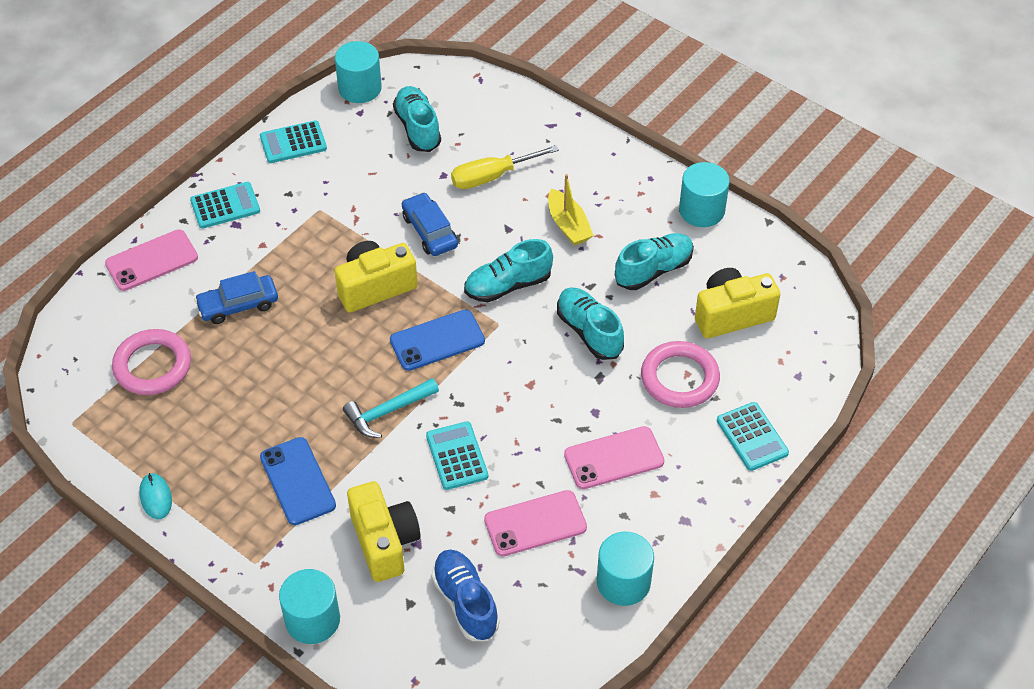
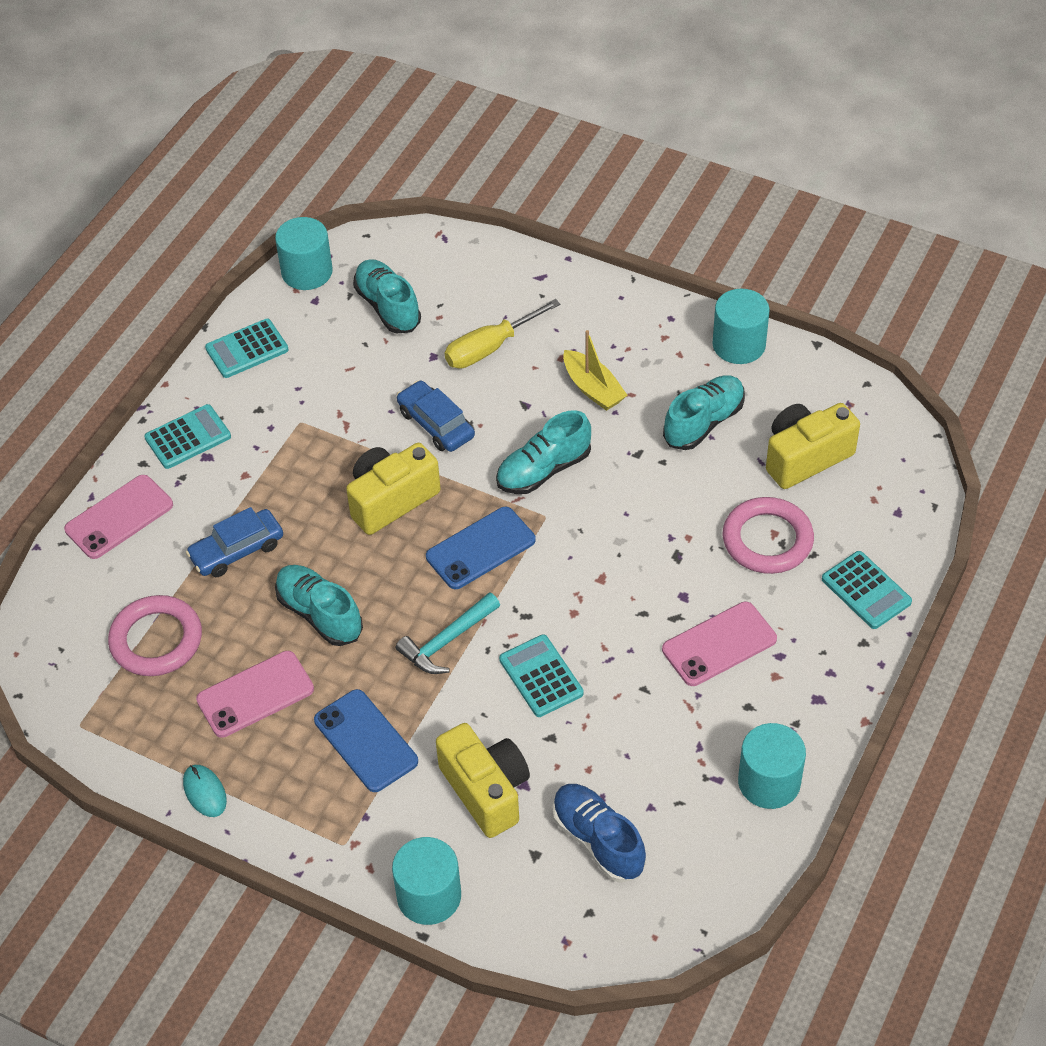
camera: 10 degrees left, 0 degrees up
(535, 523) = (651, 735): pink phone -> pink phone (255, 694)
(589, 332) = (651, 506): turquoise shoe -> turquoise shoe (319, 614)

